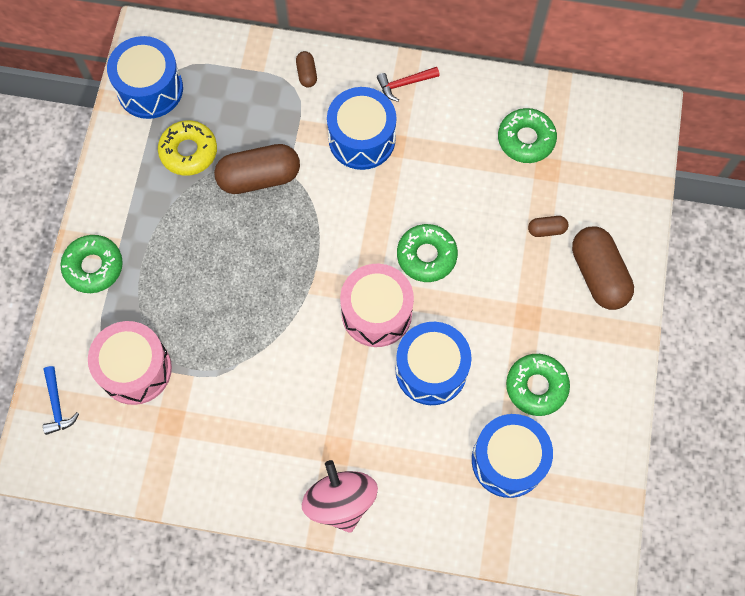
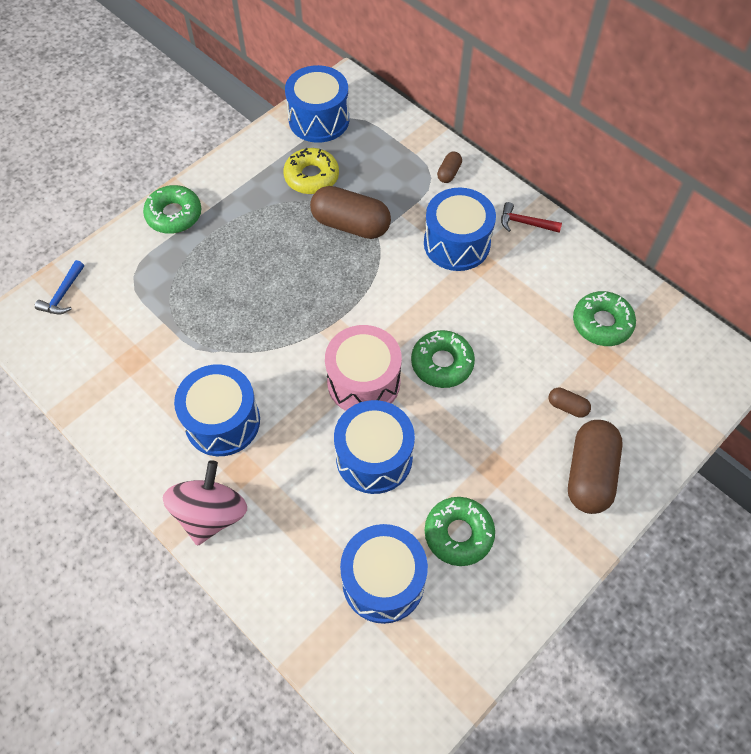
camera: 35 degrees right, 10 degrees down
(135, 369) = (140, 305): pink drum -> none
(289, 422) = (222, 421): none -> blue drum

